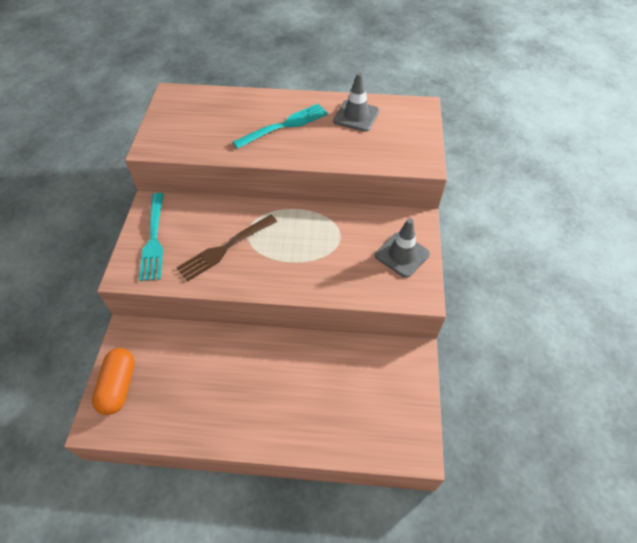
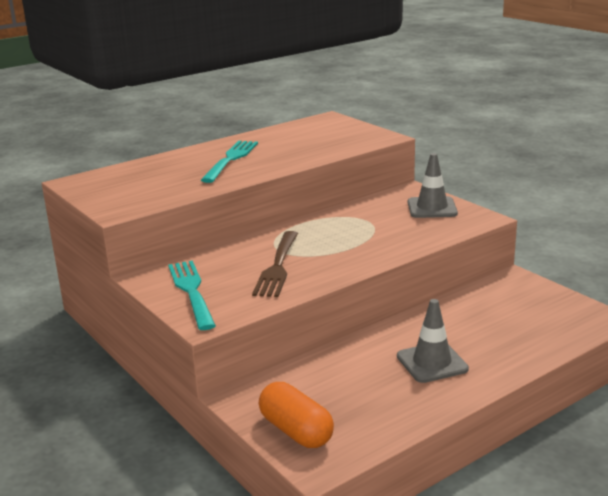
camera: 40 degrees left, 30 degrees down
(153, 238) = (192, 292): turquoise fork -> turquoise fork turned 150 degrees counterclockwise
(356, 116) = (284, 137): grey traffic cone -> grey traffic cone (432, 363)

